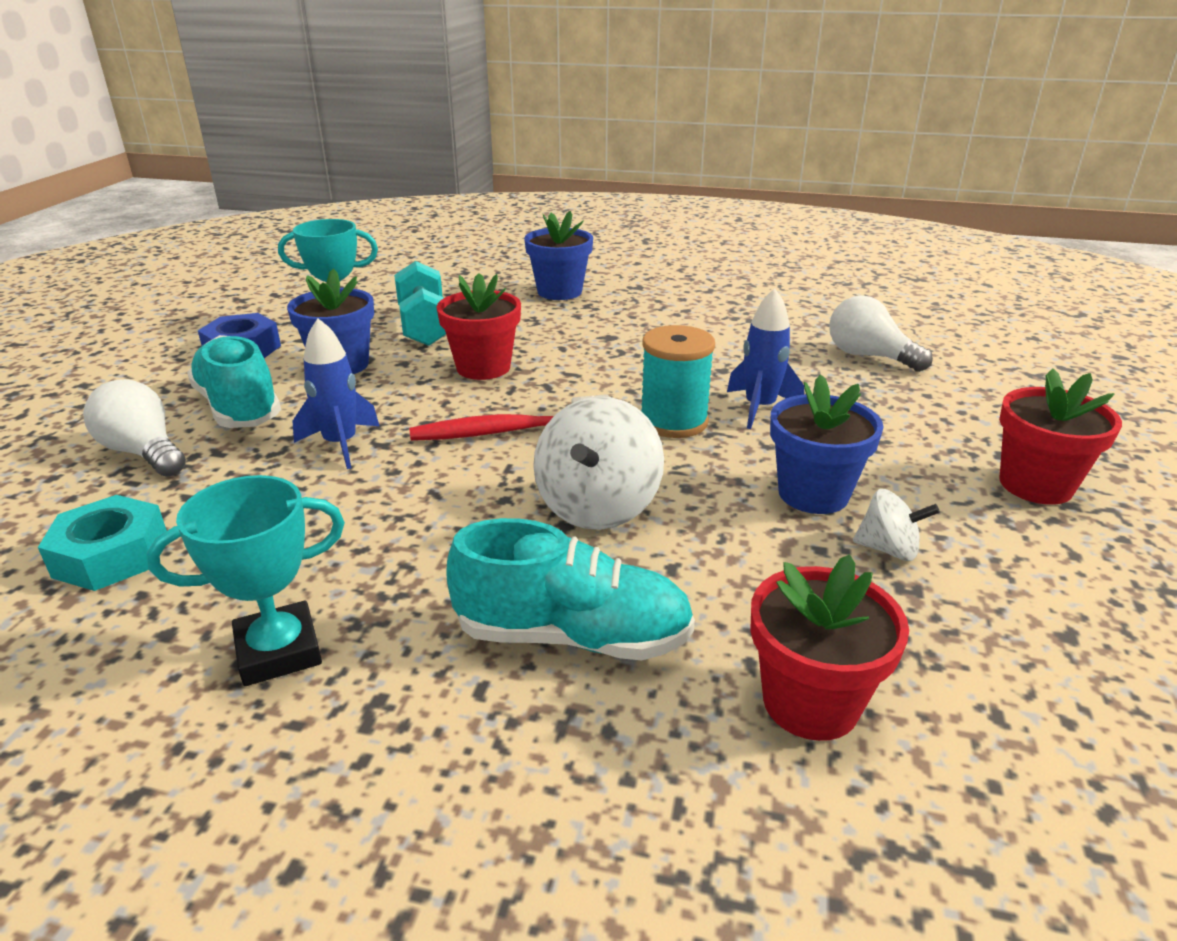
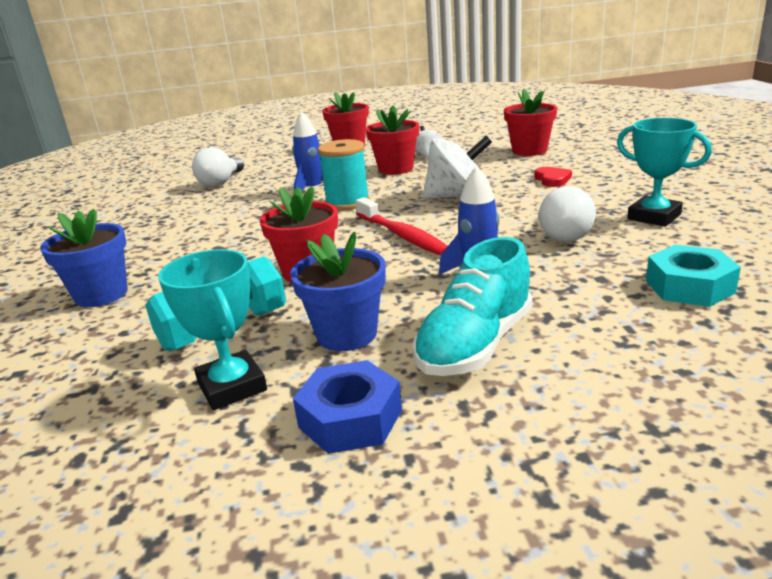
camera: 110 degrees left, 5 degrees down
(144, 452) = (593, 348): white light bulb -> white light bulb (567, 233)
(572, 636) = (552, 179): turquoise shoe -> red heart
(813, 494) = (395, 169): blue flower pot -> red flower pot

